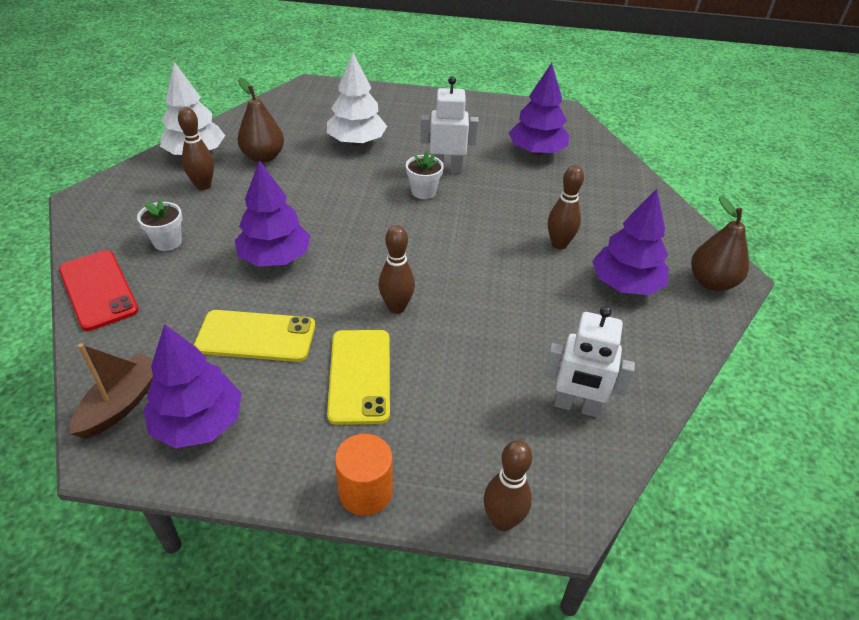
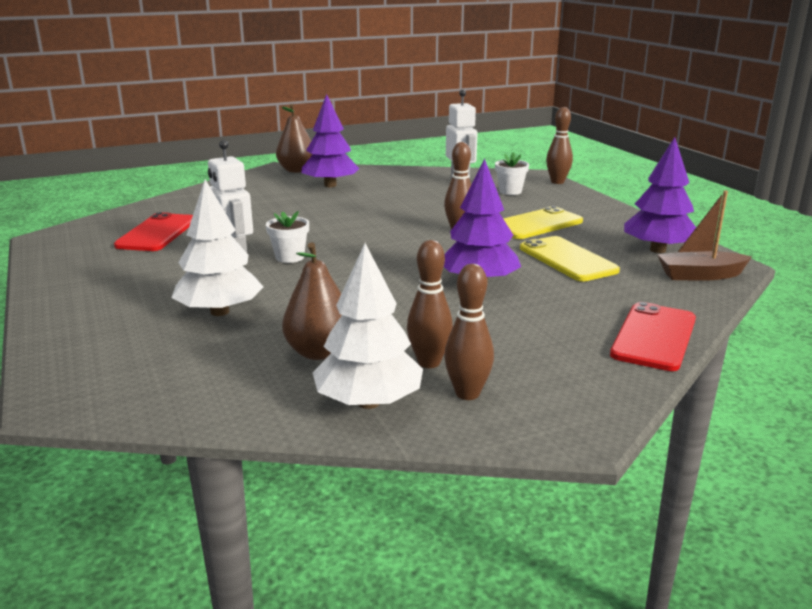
camera: 120 degrees left, 20 degrees down
(167, 242) = (544, 336): white flower pot -> white flower pot (510, 191)
(365, 491) = (601, 205): orange cylinder -> none
(536, 151) = (157, 233): purple tree -> red phone
(559, 244) = (307, 205): brown bowling pin -> brown bowling pin (467, 393)

